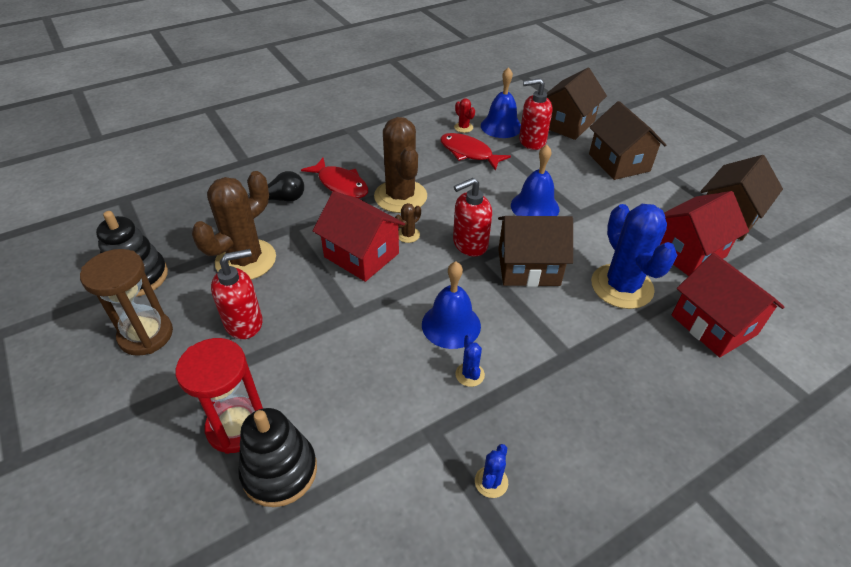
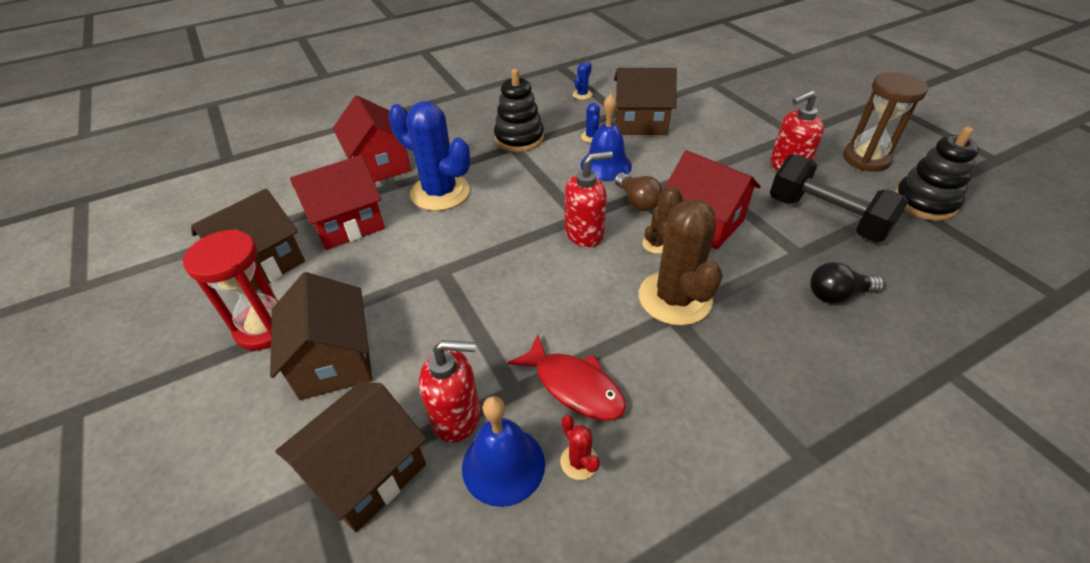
camera: 175 degrees left, 0 degrees up
(237, 427) = (751, 114): red hourglass -> red hourglass (265, 328)
(246, 260) = (826, 217): brown cactus -> black dumbbell
(279, 471) = (711, 98): black stacking toy -> black stacking toy (519, 138)
(340, 185) = (766, 319): red fish -> none
(419, 277) = (637, 201): none -> brown light bulb
(528, 267) = (525, 210): brown house -> brown house (640, 123)
(535, 207) = (495, 280): blue bell -> none
(622, 286) = (440, 192): blue cactus -> blue cactus turned 45 degrees counterclockwise

